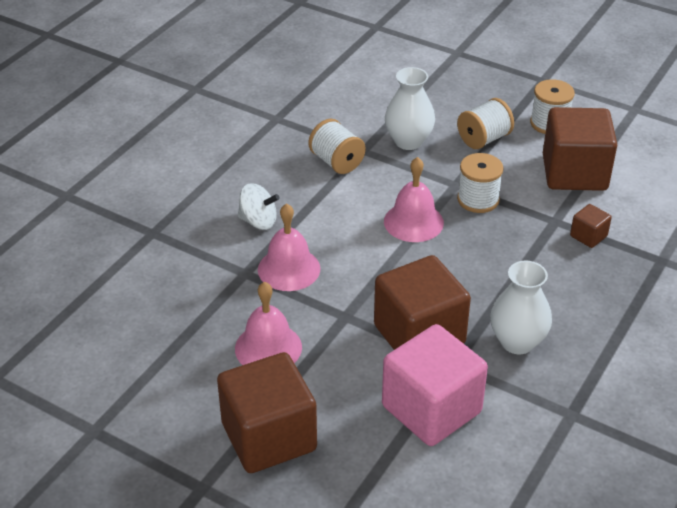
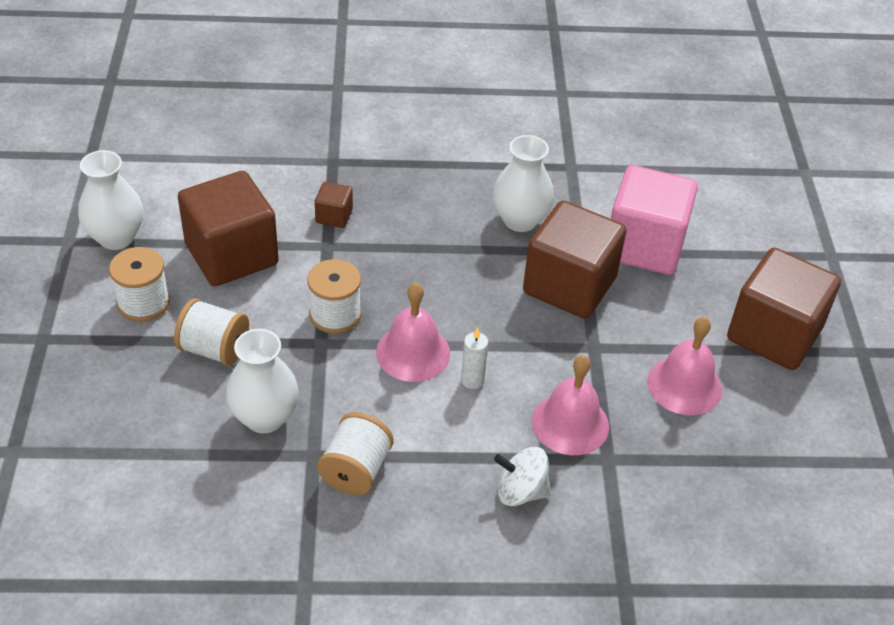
camera: 125 degrees left, 5 degrees up
(258, 221) = (520, 491): white spinning top -> white spinning top turned 60 degrees counterclockwise
(365, 239) = (472, 380): none -> white candle
(626, 129) = (116, 237): none -> white vase

